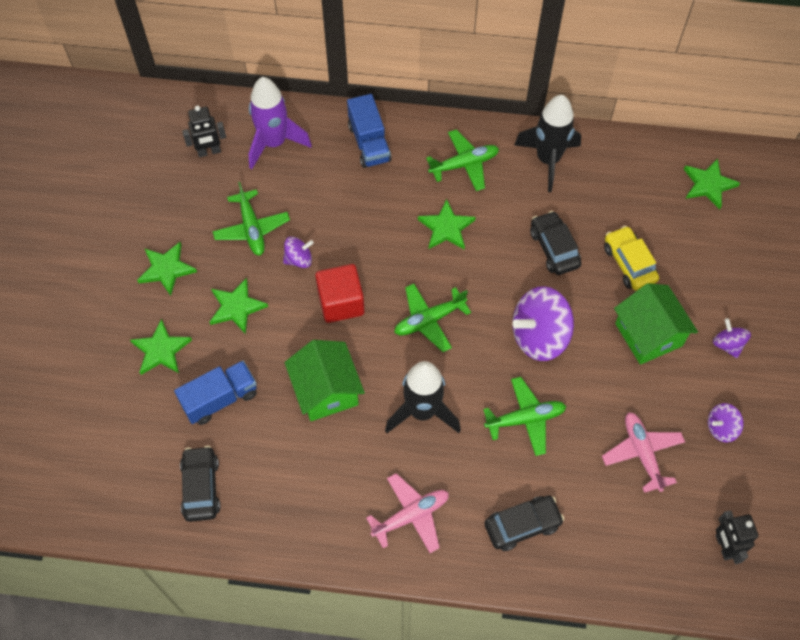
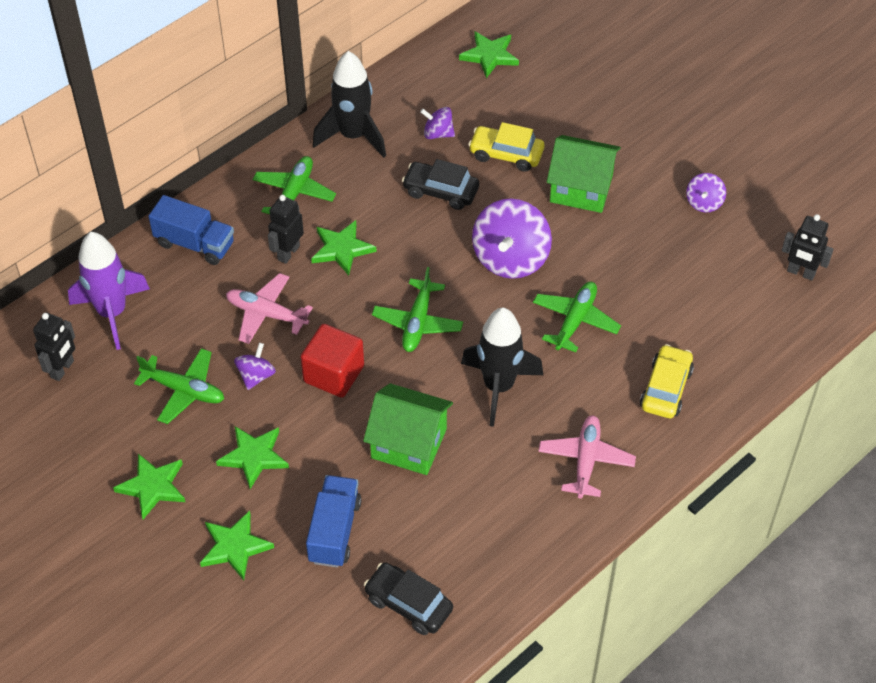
camera: 50 degrees left, 10 degrees down
(413, 200) = (288, 253): none -> black robot
(522, 525) = (666, 389): black car -> yellow car
(642, 453) = (678, 267): pink plane -> pink plane (266, 314)
(727, 344) = (639, 147): purple spinning top -> purple spinning top (438, 133)

